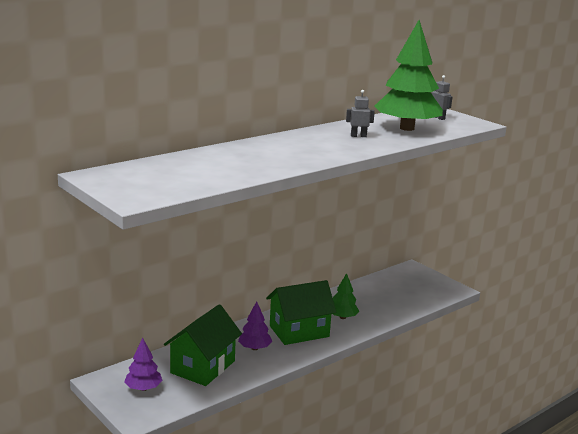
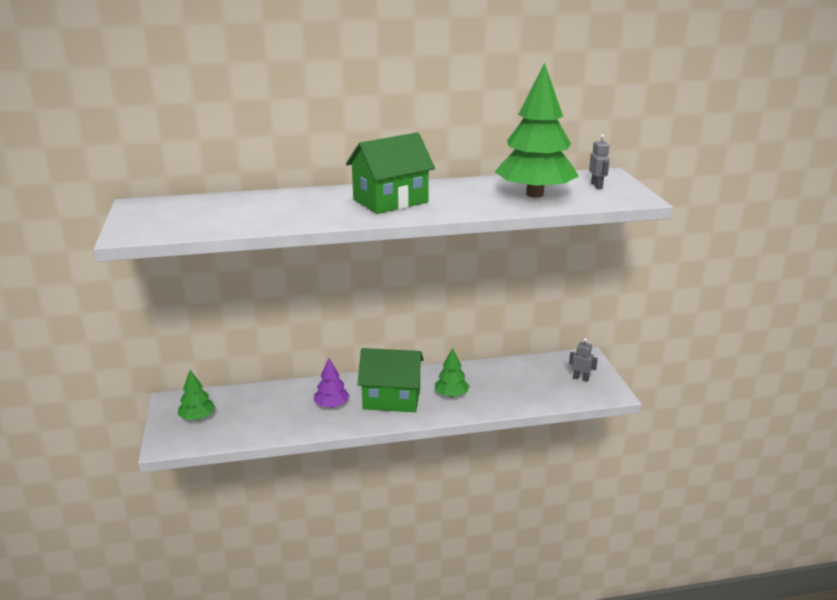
camera: 30 degrees right, 5 degrees up
(143, 388) = (197, 417): purple tree -> green tree
(203, 367) = (267, 411): green house -> green house (390, 201)
(358, 136) = (461, 196): grey robot -> grey robot (580, 378)

